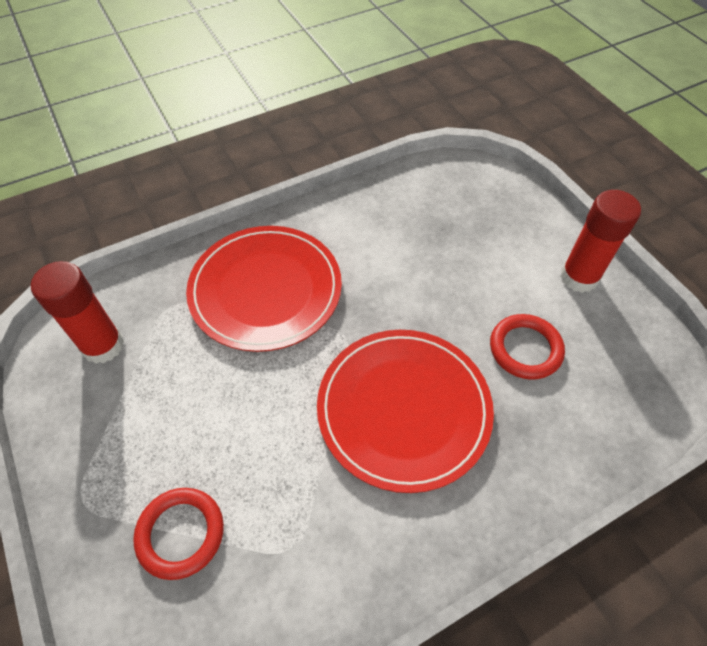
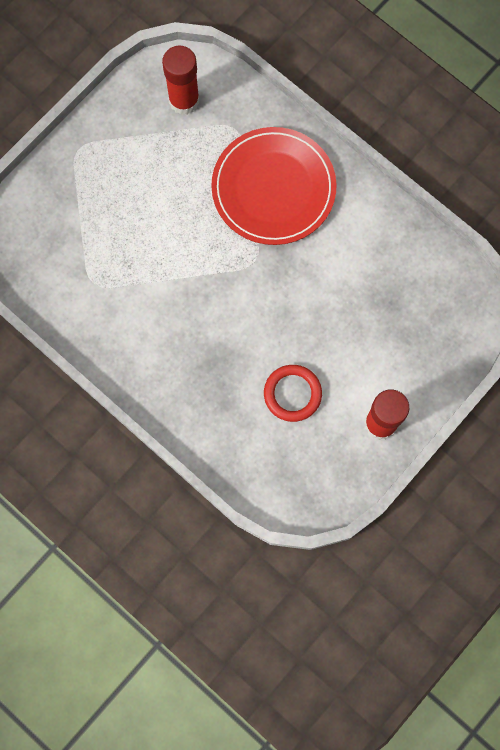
camera: 70 degrees right, 20 degrees up
(181, 533) = (79, 216): red ring -> none
(403, 409) = (210, 321): red plate -> none

